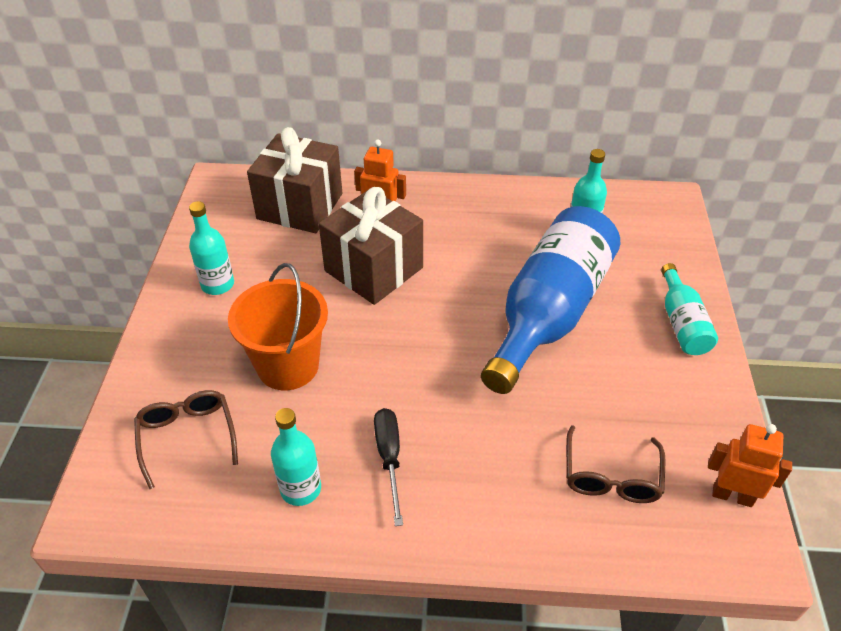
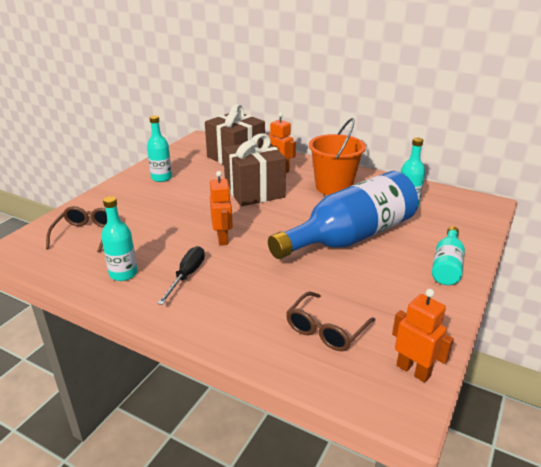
camera: 25 degrees right, 15 degrees down
(288, 366) = (167, 219): orange bucket -> orange bucket (334, 187)
(391, 374) = (223, 239): none -> orange robot

